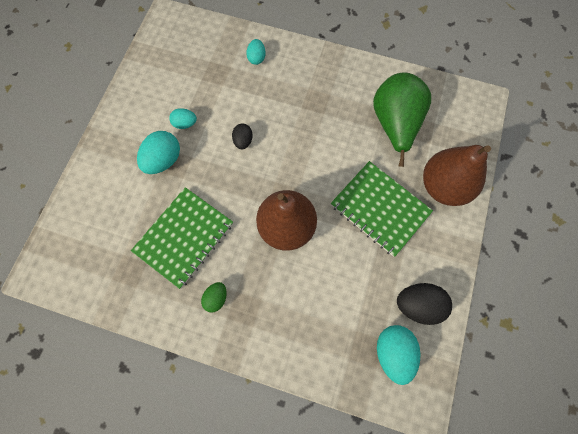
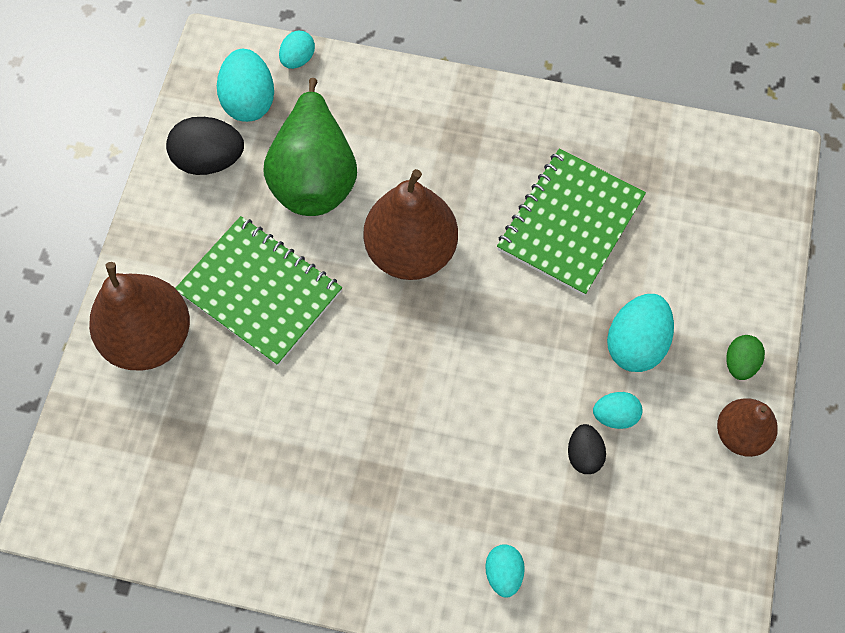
camera: 175 degrees right, 5 degrees down
(122, 109) = (740, 434): none -> brown pear
(216, 298) = (504, 146): green egg -> green egg (740, 363)
(243, 141) = (503, 391): black egg -> black egg (584, 454)
(358, 388) = (298, 59): none -> turquoise egg
(394, 124) = (226, 446): green pear -> green pear (314, 177)

